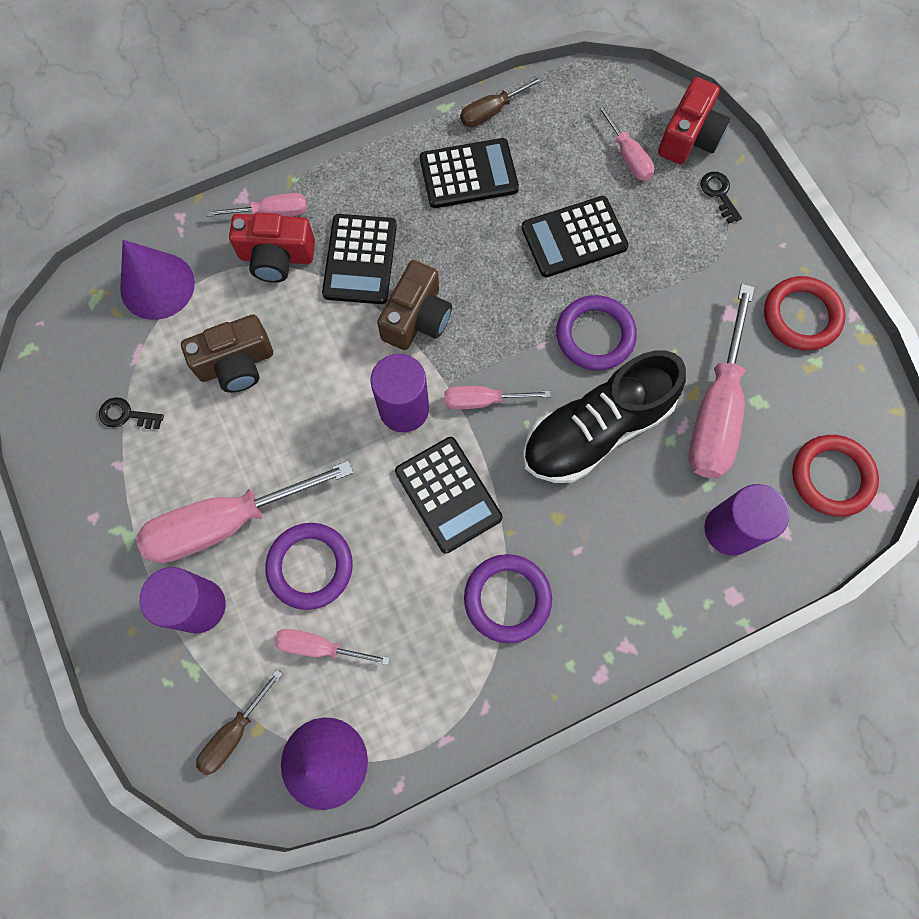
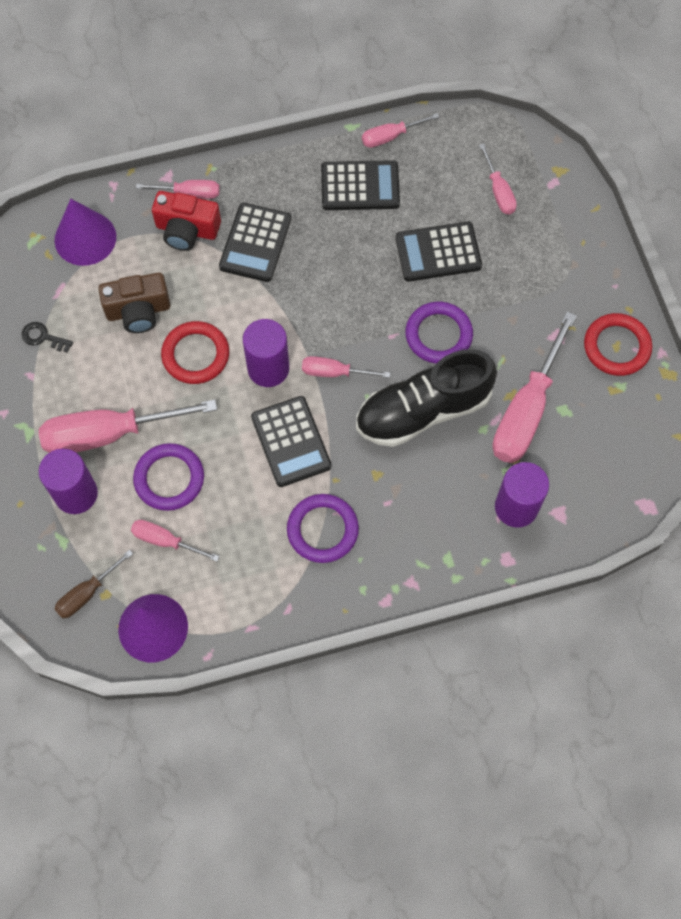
camera: 10 degrees right, 5 degrees down
(417, 318) = (293, 298): brown camera -> none
(492, 111) = (391, 136): brown screwdriver -> pink screwdriver
(689, 137) = (555, 184): red camera -> none
(719, 194) = (570, 235): black key -> none
(831, 477) = (611, 480): red ring -> red ring (195, 355)

